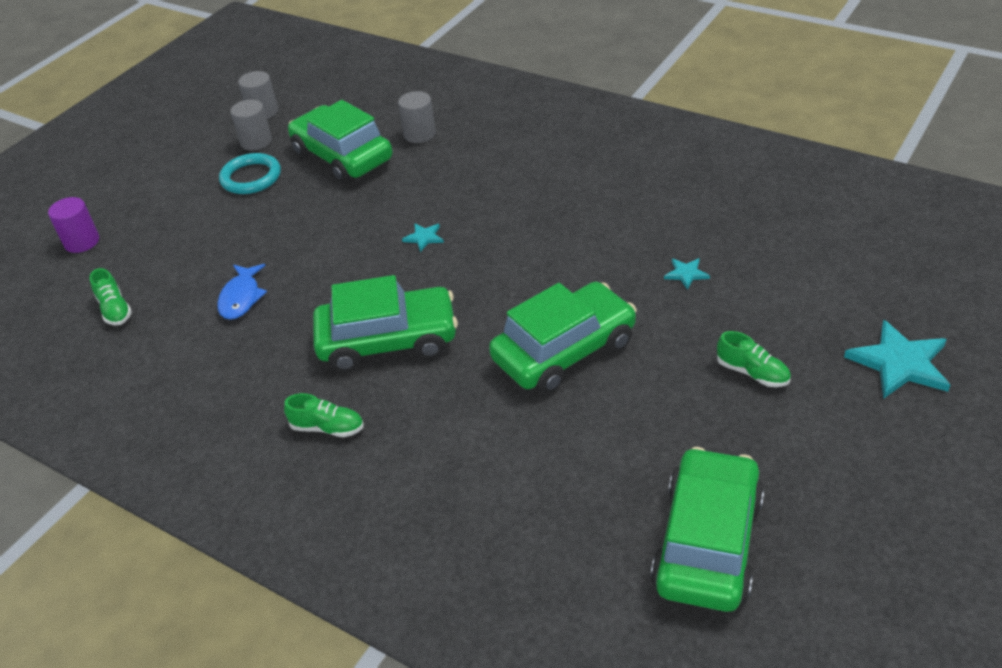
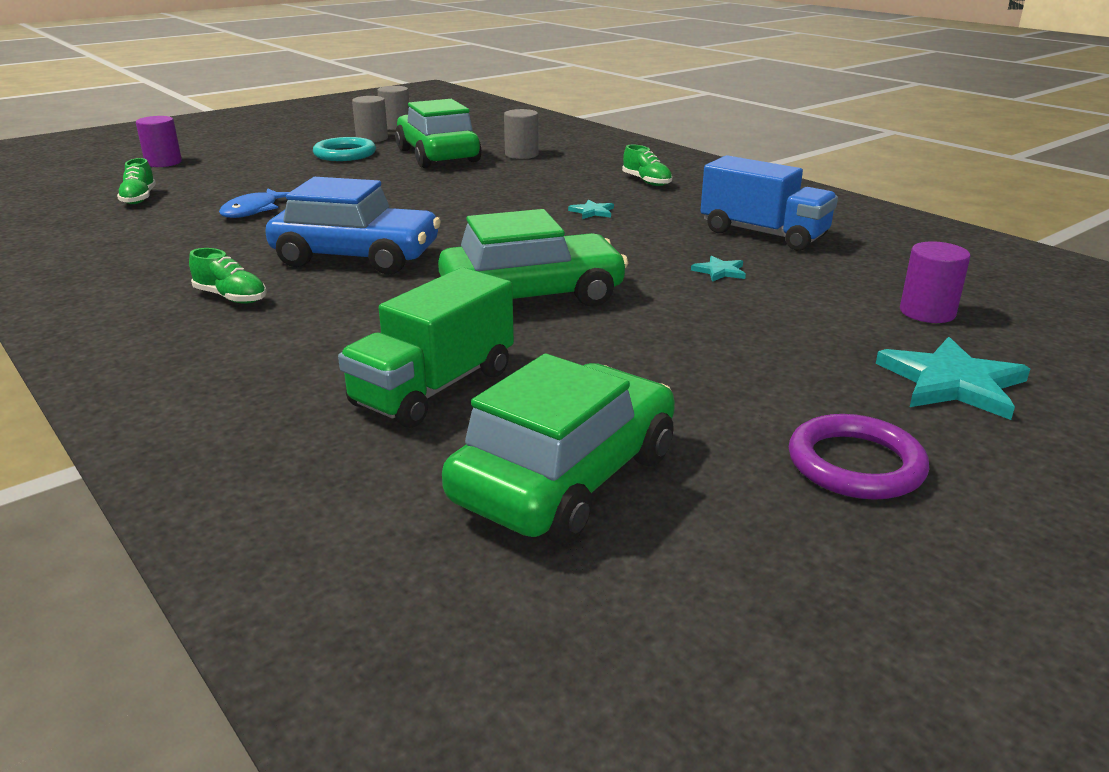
camera: 15 degrees right, 15 degrees down
(388, 341) = (356, 257): green car -> blue car
(424, 238) = (462, 206): turquoise star -> turquoise star (592, 212)
(564, 484) = (434, 388): none -> green truck
(693, 210) = (763, 234): none -> blue truck
(752, 373) = (743, 352): green shoe -> green shoe (646, 181)
(854, 283) = (927, 312): none -> purple cylinder
(873, 468) = (855, 464): none -> purple ring

